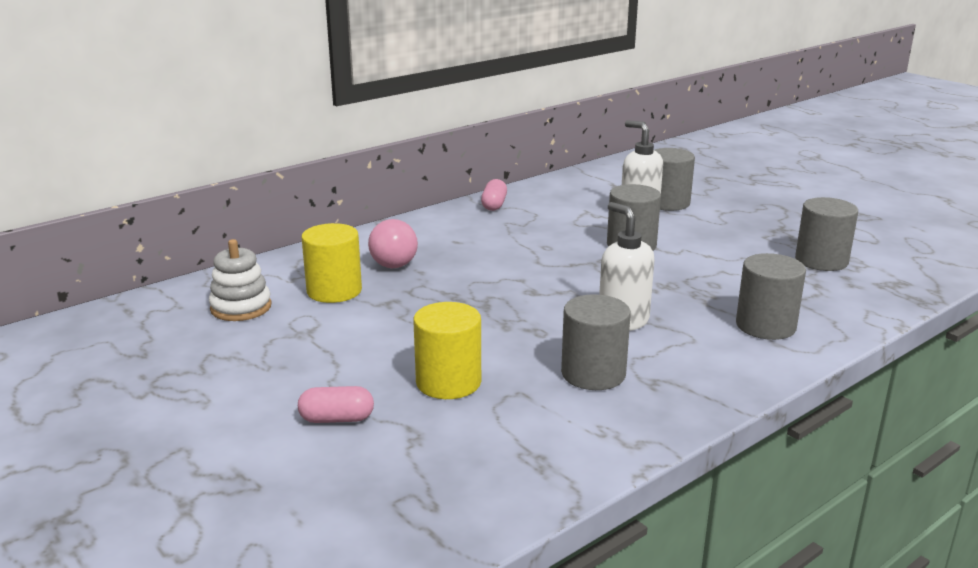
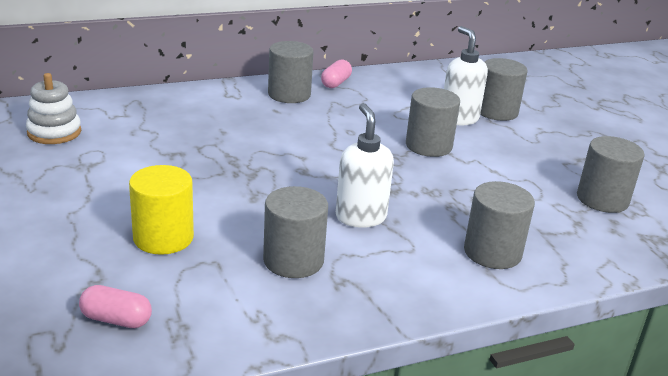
camera: 15 degrees right, 5 degrees up
(334, 291) = (138, 134): yellow cylinder -> none
(337, 419) = (47, 248): pink capsule -> pink capsule (116, 320)
(396, 260) = (210, 117): pink light bulb -> none
(457, 224) = (289, 94): none -> grey cylinder

